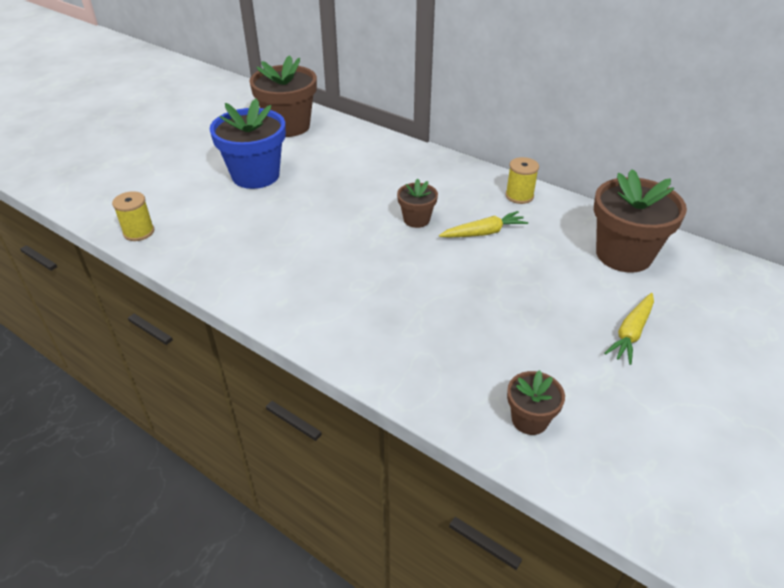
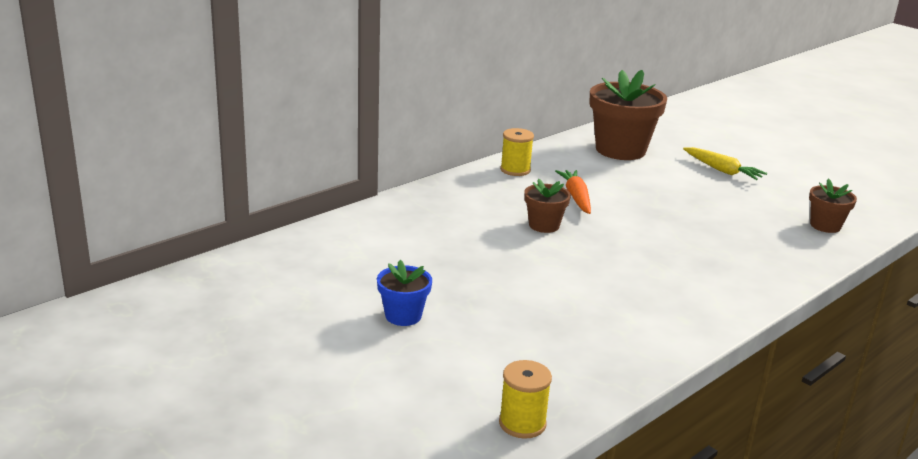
camera: 80 degrees left, 15 degrees down
(255, 175) = (403, 316): blue flower pot -> blue flower pot, size x0.51
(288, 126) = (271, 278): brown flower pot -> none
(483, 233) = (576, 197): yellow carrot -> orange carrot

